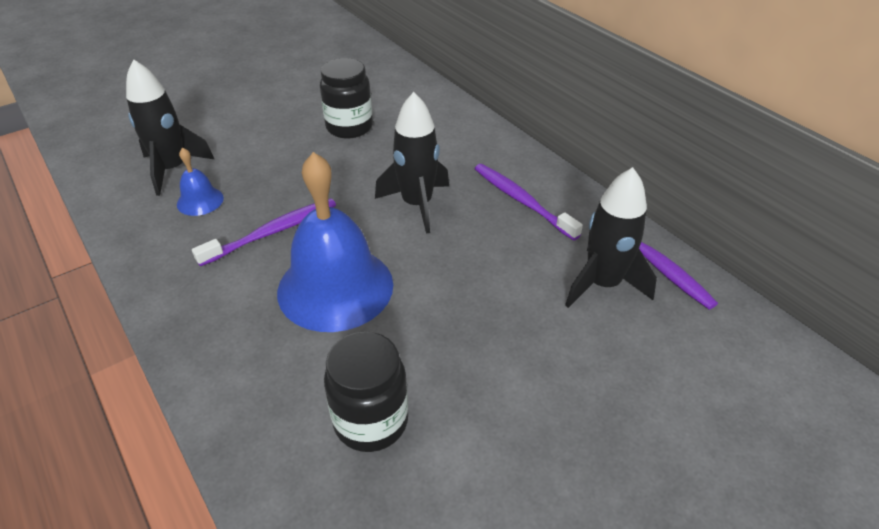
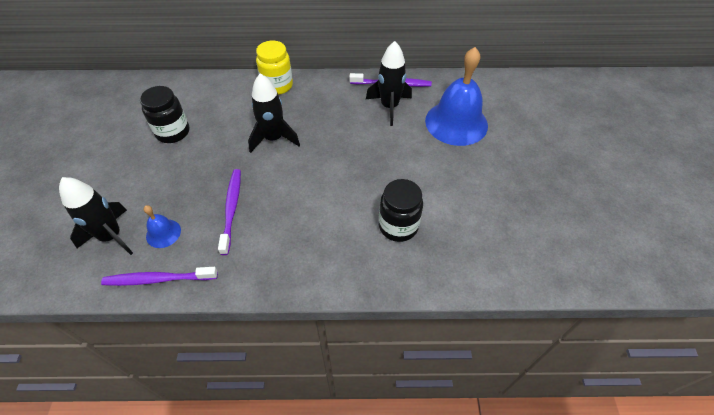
camera: 55 degrees left, 10 degrees up
(335, 287) = (302, 201): blue bell -> blue bell (456, 123)
(510, 159) = (277, 86): none -> yellow jar
(522, 201) = (312, 100): purple toothbrush -> purple toothbrush (158, 279)

